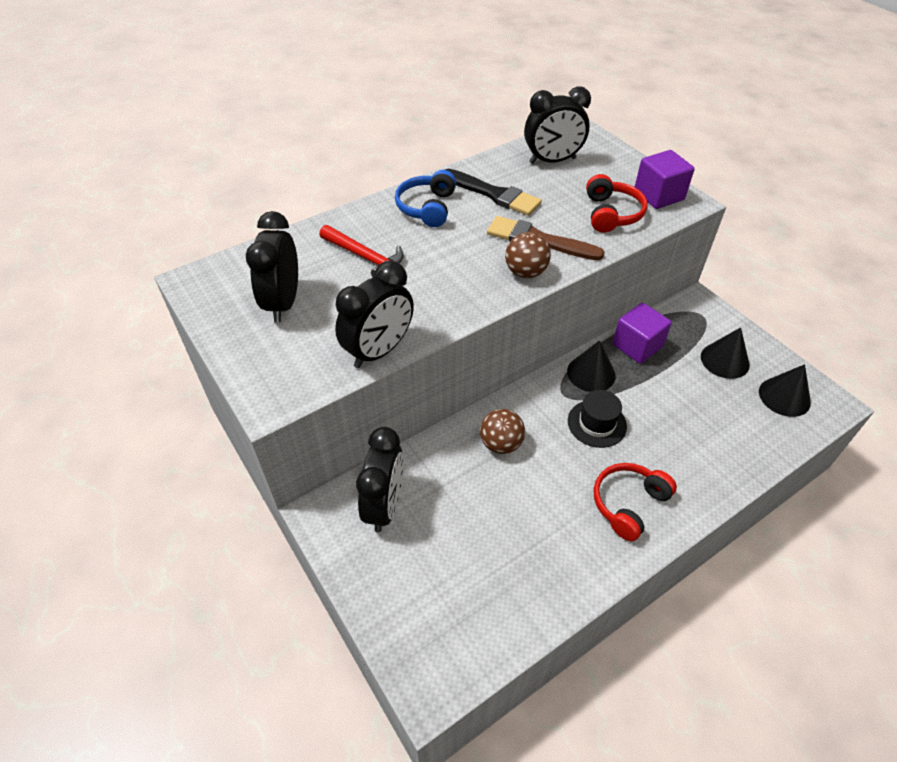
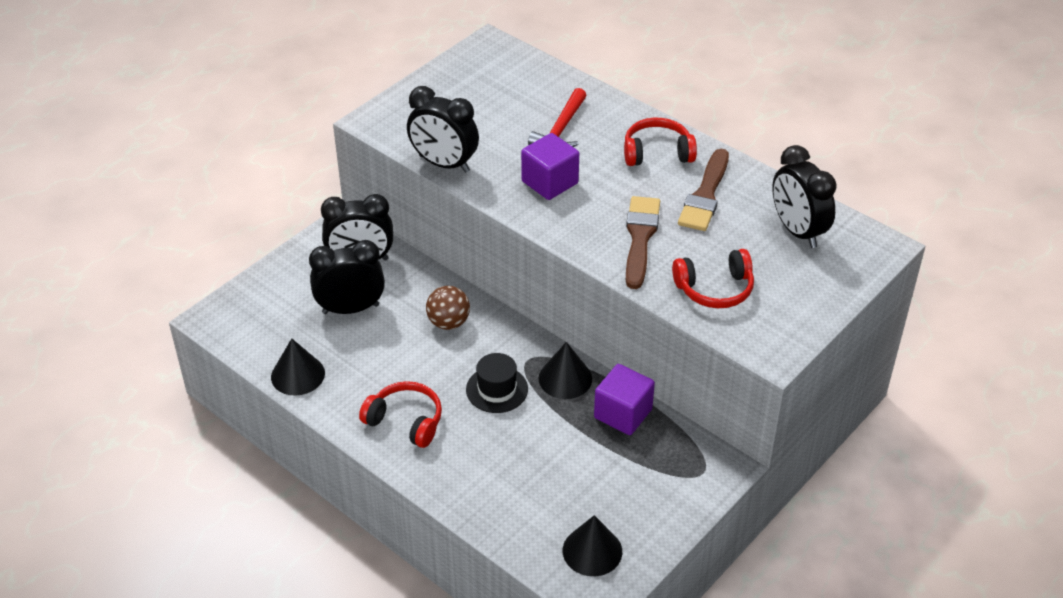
camera: 75 degrees right, 5 degrees down
(283, 303) = (481, 98): black clock -> black clock (350, 309)
(427, 207) = (657, 153): blue headphones -> red headphones
(494, 194) = (705, 195): black brush -> brown brush
(525, 272) = (584, 236): brown ball -> none
(658, 195) = (773, 326): purple cube -> purple cube (549, 182)
(724, 360) = (631, 494): black cone -> black cone (298, 375)

